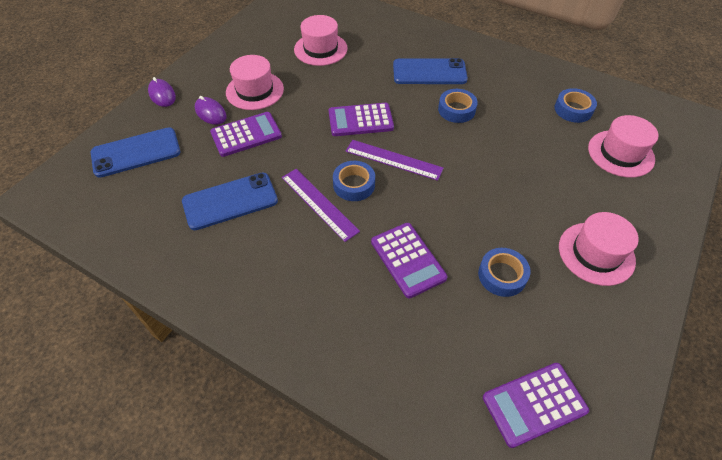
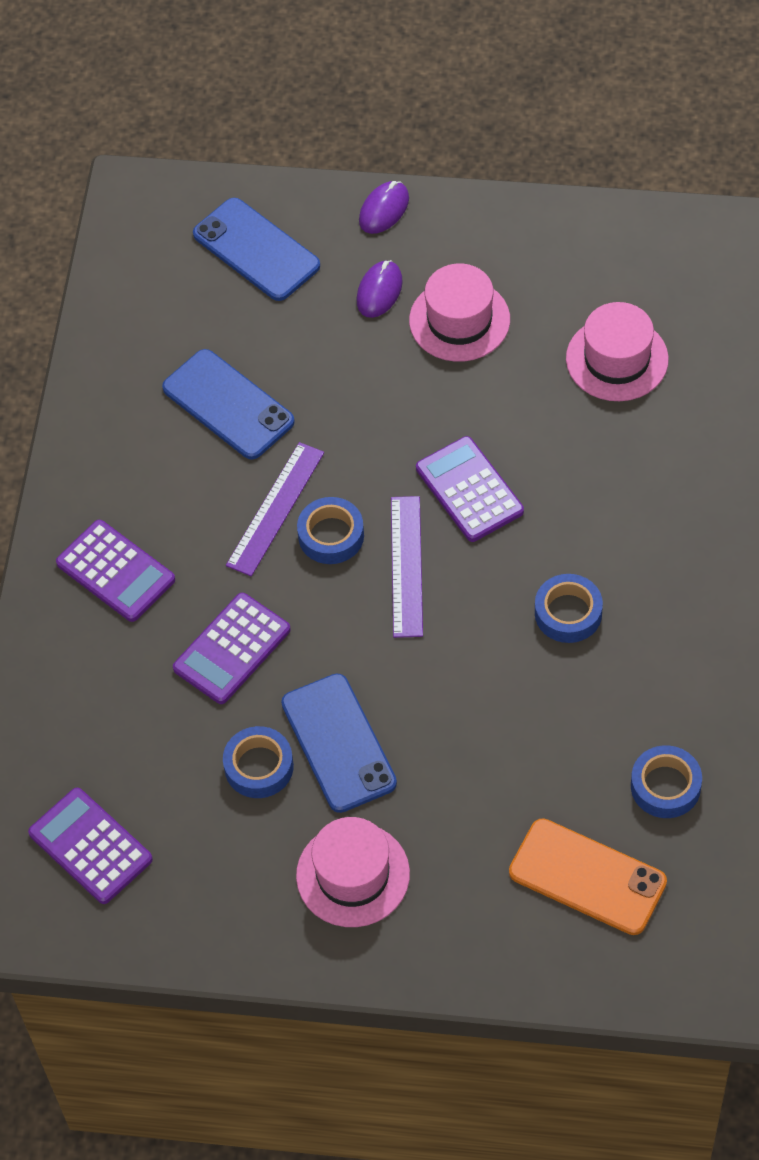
camera: 70 degrees right, 5 degrees up
(246, 135) = (359, 359): purple calculator -> purple calculator (115, 571)
(429, 72) = (646, 542): blue phone -> blue phone (338, 743)
(620, 153) = (587, 877): pink hat -> orange phone

